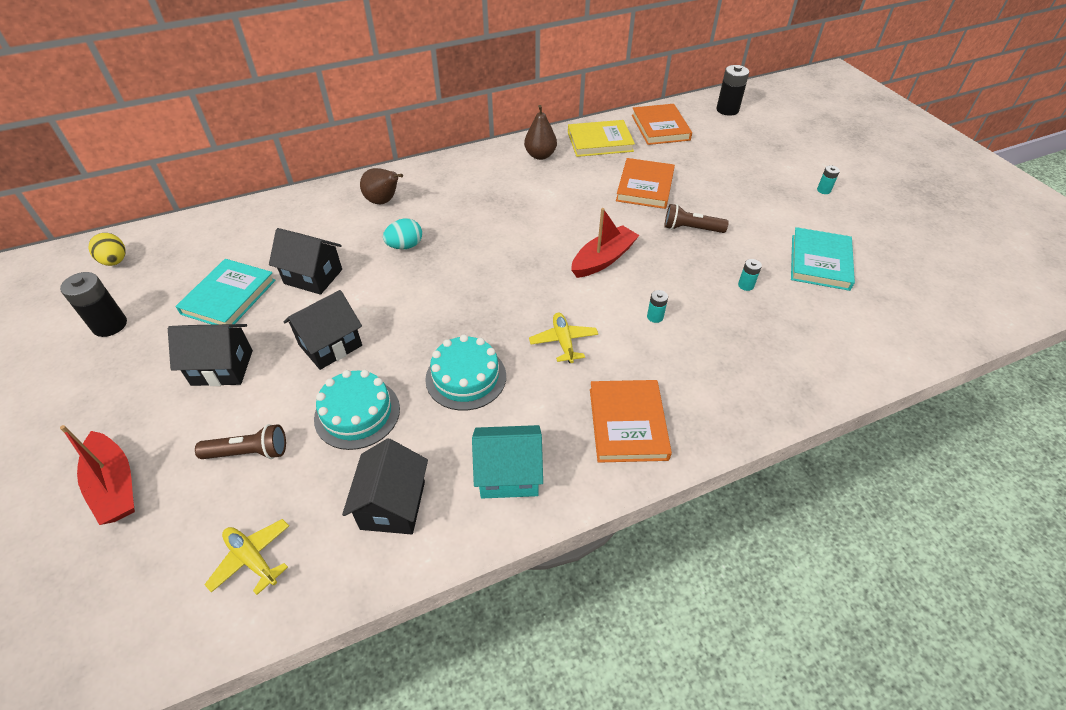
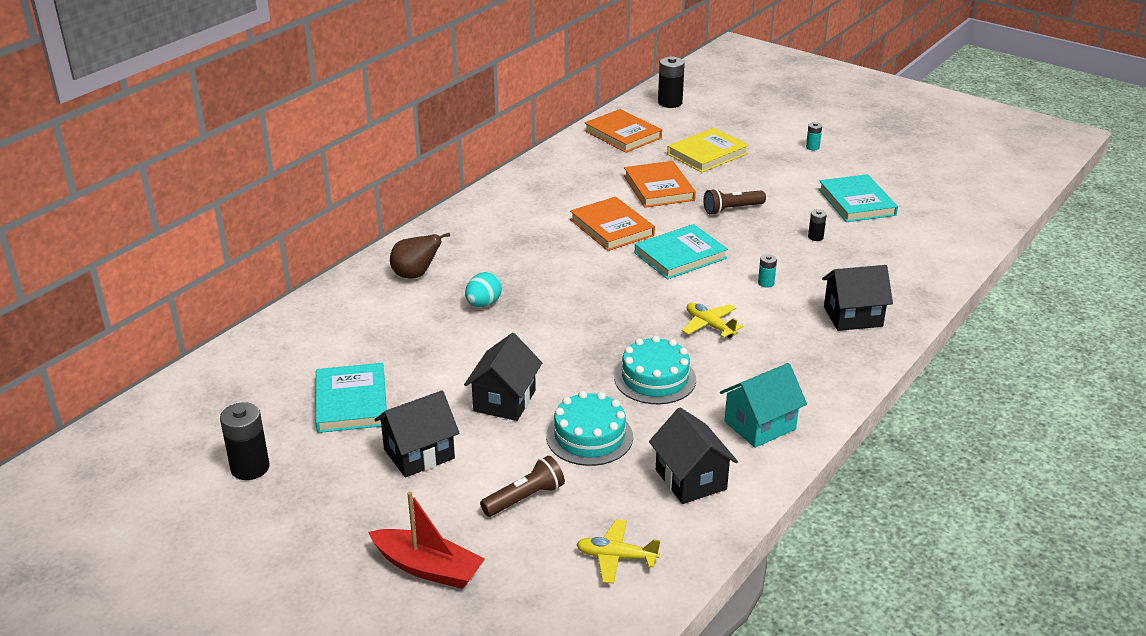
camera: 30 degrees left, 15 degrees down
(115, 261) = (176, 418): yellow egg -> none
(313, 276) = (420, 357): black house -> black house (852, 317)
(540, 155) = (531, 190): brown pear -> none
(600, 142) = (577, 162): yellow book -> yellow book (707, 154)
(603, 259) = (680, 256): red boat -> turquoise book
(627, 423) = (816, 360): orange book -> orange book (612, 227)
(746, 285) = (815, 237): turquoise battery -> black battery

